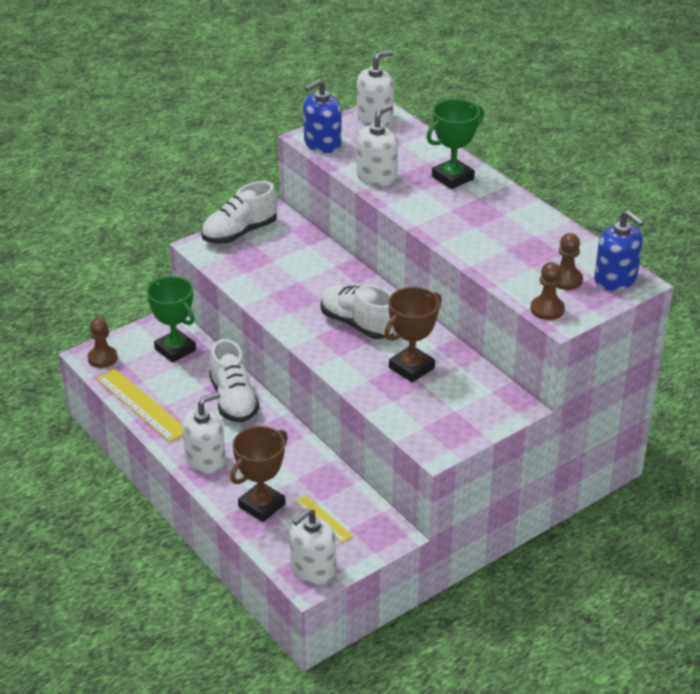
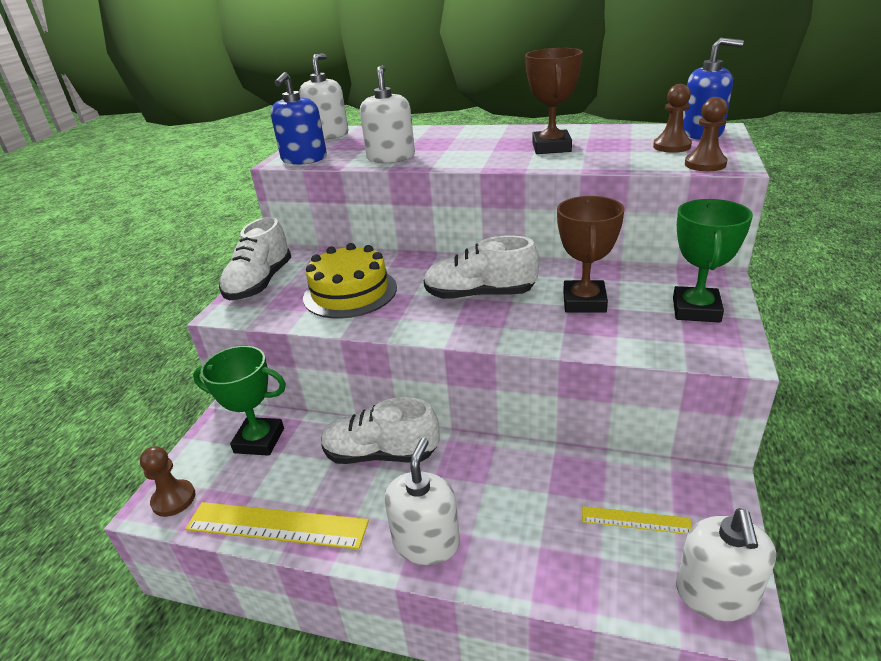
camera: 35 degrees left, 5 degrees down
(233, 400) = (381, 454): white shoe -> white shoe turned 150 degrees clockwise
(261, 505) = (556, 553): brown trophy -> brown trophy (551, 147)
(284, 274) = (350, 292): none -> yellow cake
(452, 178) = (456, 137): green trophy -> green trophy (696, 310)

